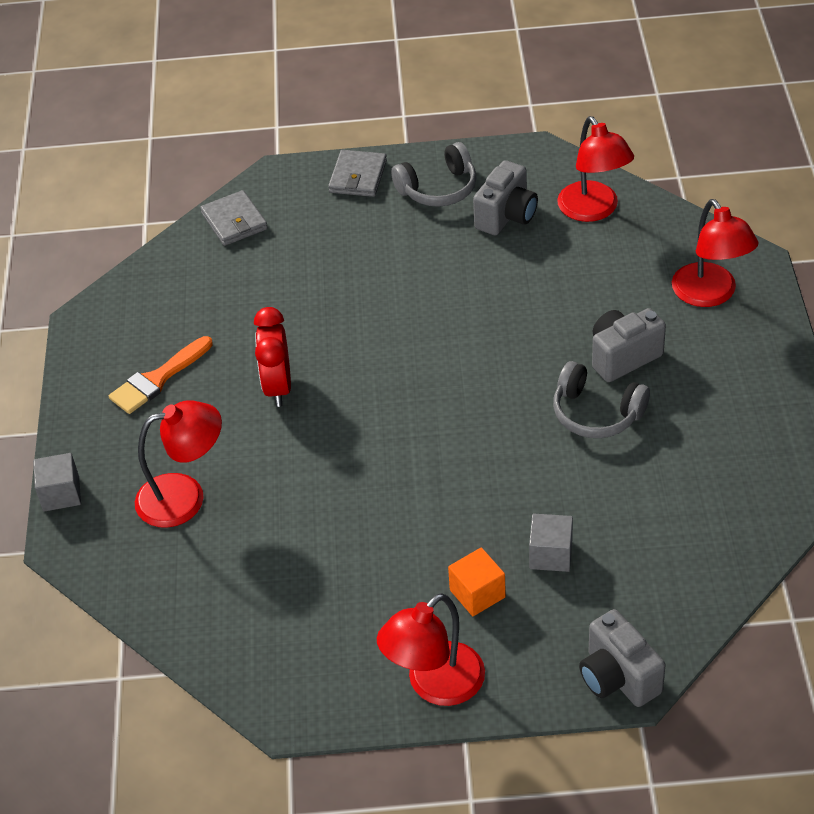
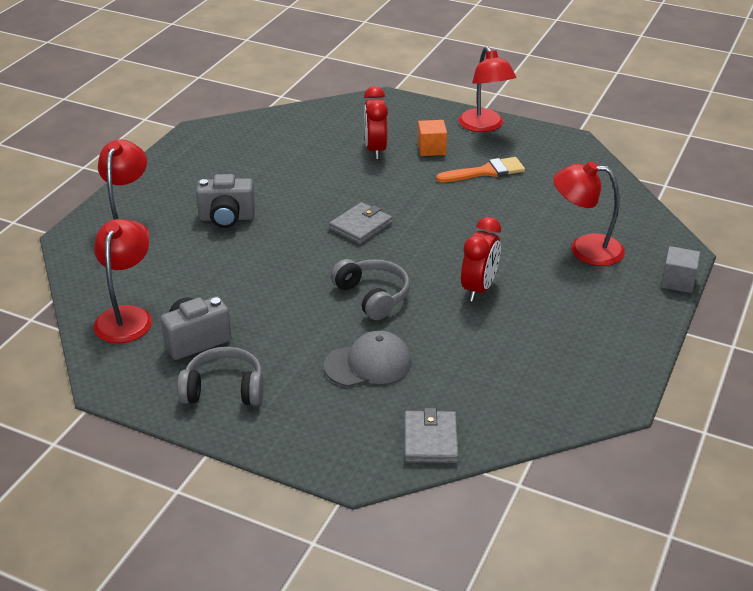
camera: 155 degrees left, 10 degrees down
(158, 379) = (571, 329): orange brush -> orange brush (485, 172)
(333, 261) = (368, 364): none -> grey cap
(358, 177) = (282, 434): grey wallet -> grey wallet (360, 226)
(435, 685) = (484, 126): red lamp -> red lamp turned 90 degrees clockwise
(550, 554) = (375, 150): grey cube -> red clock
(596, 413) = (278, 197): grey headphones -> grey headphones (373, 296)
(618, 677) = (389, 102): grey camera -> none

